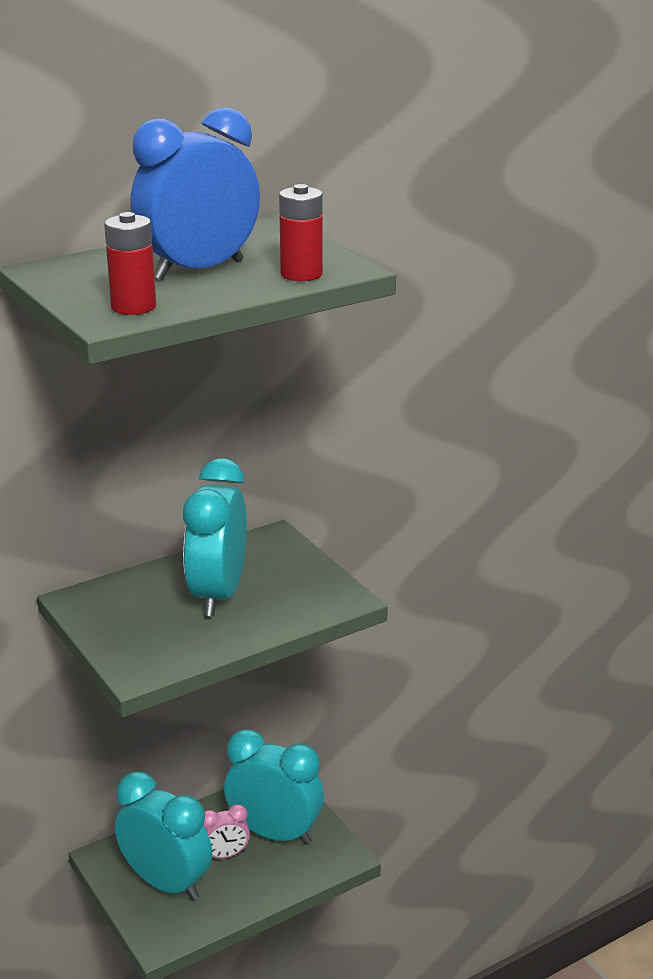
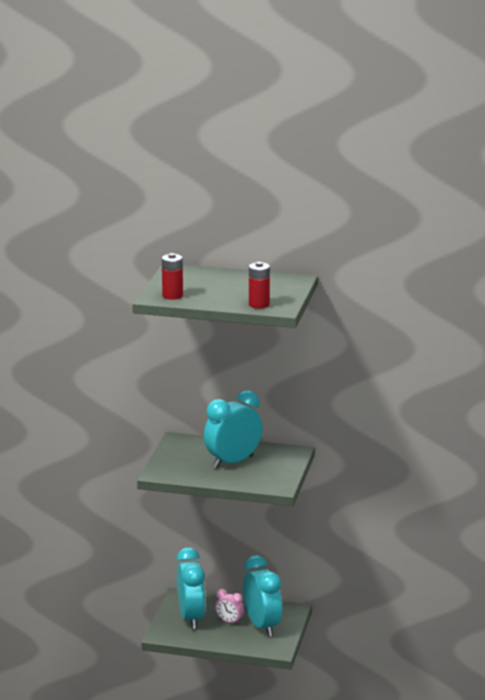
camera: 45 degrees right, 5 degrees down
(199, 270) = (226, 289): blue clock -> none

